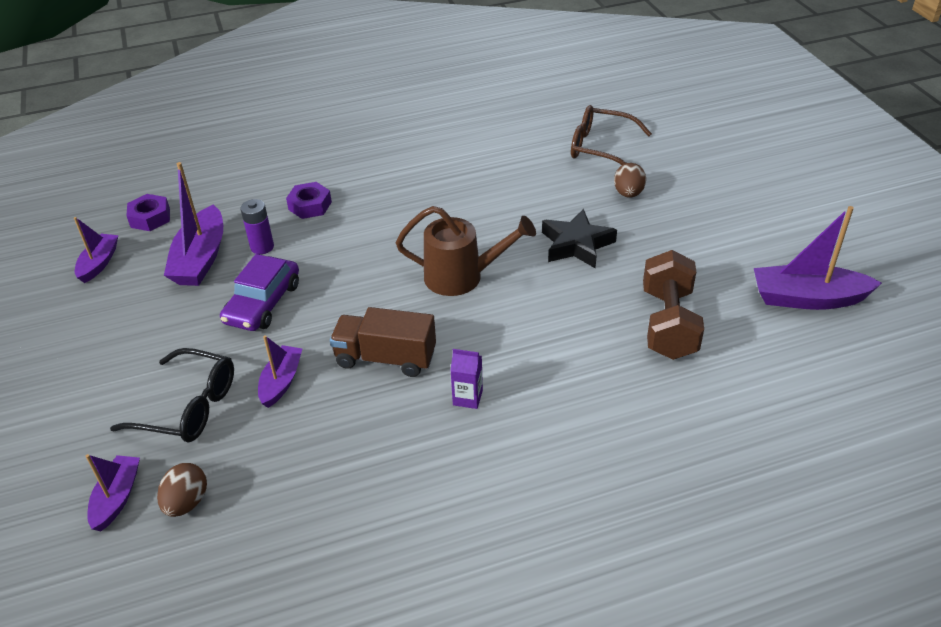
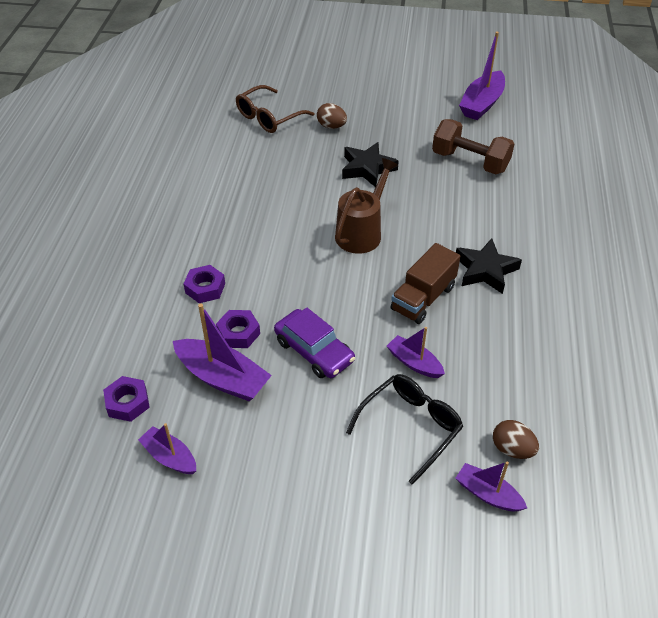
camera: 65 degrees left, 5 degrees up
(262, 247) = (238, 333): purple battery -> purple nut
(467, 398) = (485, 270): purple carton -> black star

